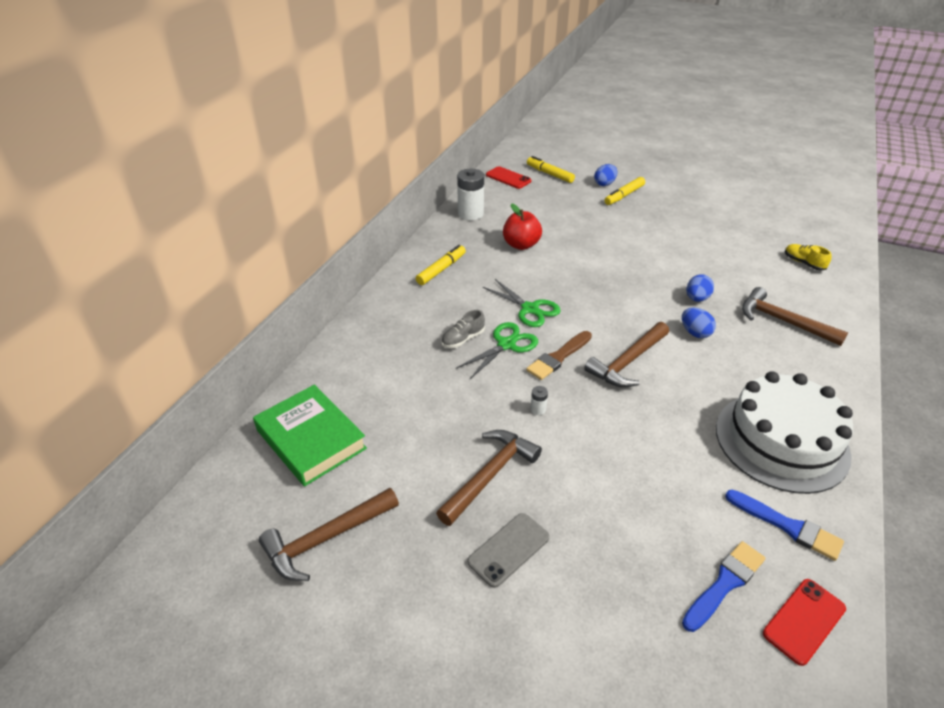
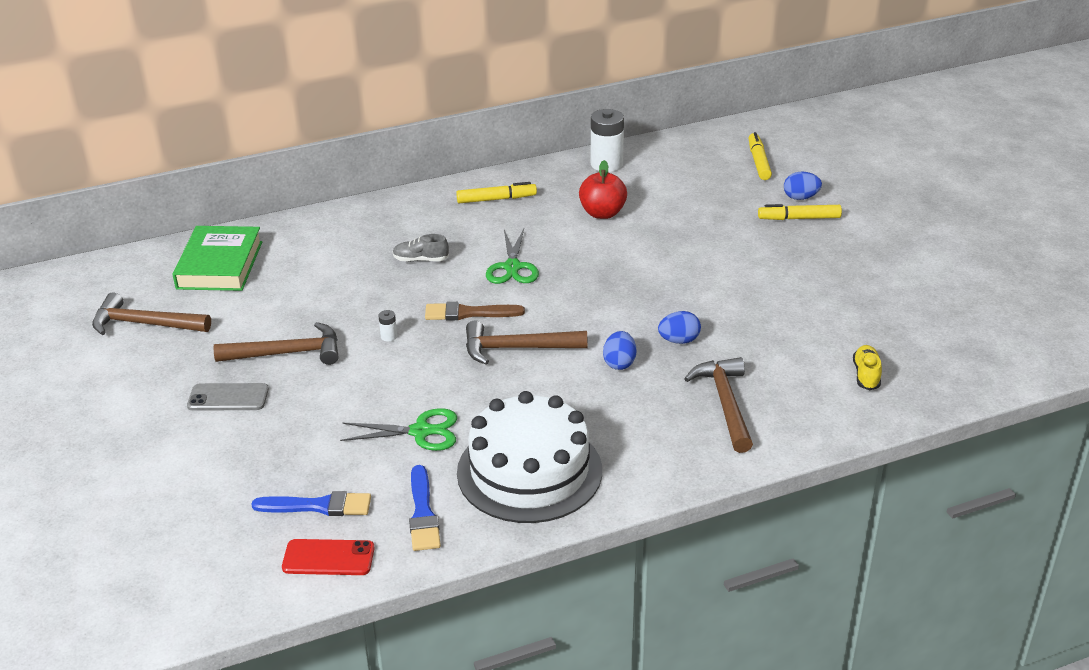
camera: 45 degrees right, 5 degrees down
(506, 344) = (446, 282): green scissors -> green scissors (421, 431)
(508, 178) = (706, 147): red phone -> none

